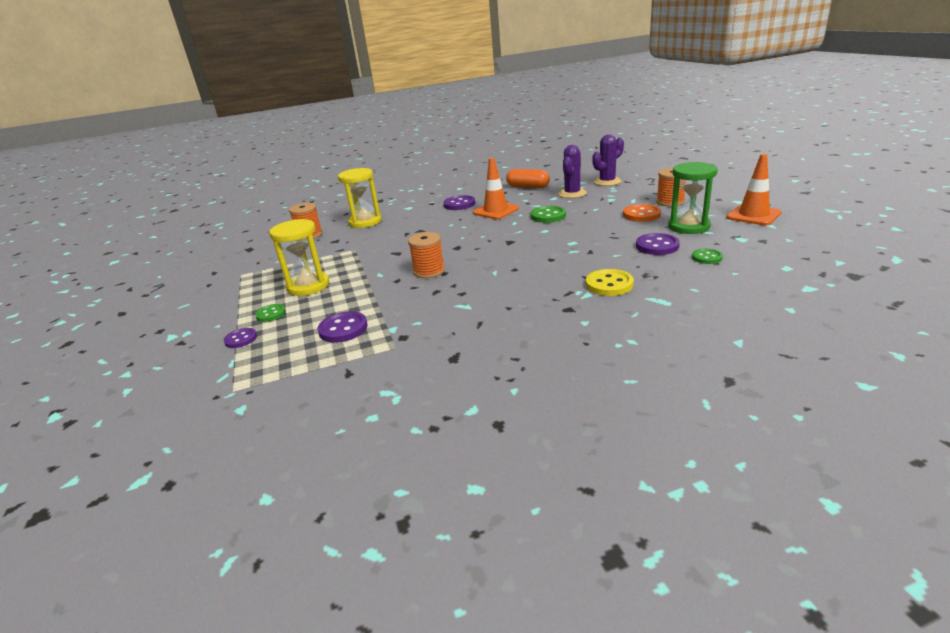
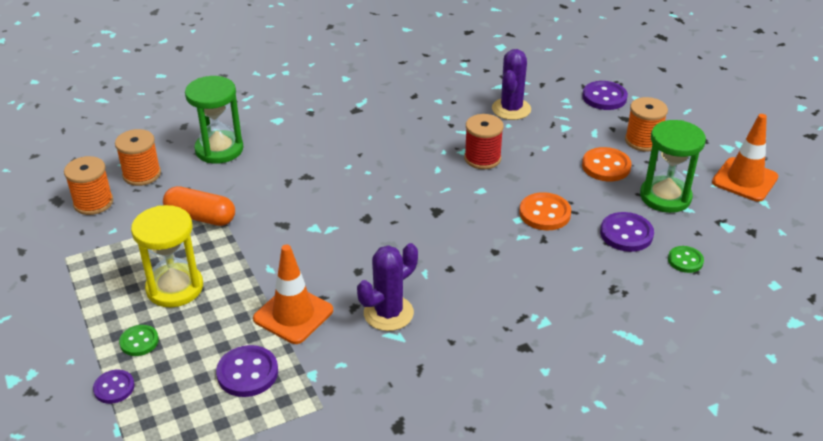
camera: 10 degrees left, 10 degrees up
(365, 222) = (219, 149): yellow hourglass -> green hourglass
(429, 271) = (337, 266): orange spool -> orange spool (93, 203)
(459, 204) = (352, 119): purple button -> purple button (604, 97)
(495, 211) = (408, 140): orange traffic cone -> orange traffic cone (293, 314)
(528, 187) = (447, 86): orange capsule -> orange capsule (201, 217)
(548, 216) = (482, 158): green button -> red spool
(592, 239) = (544, 213): none -> orange button
(607, 182) = (558, 85): purple cactus -> purple cactus (388, 313)
(609, 284) = (570, 305): yellow button -> none

